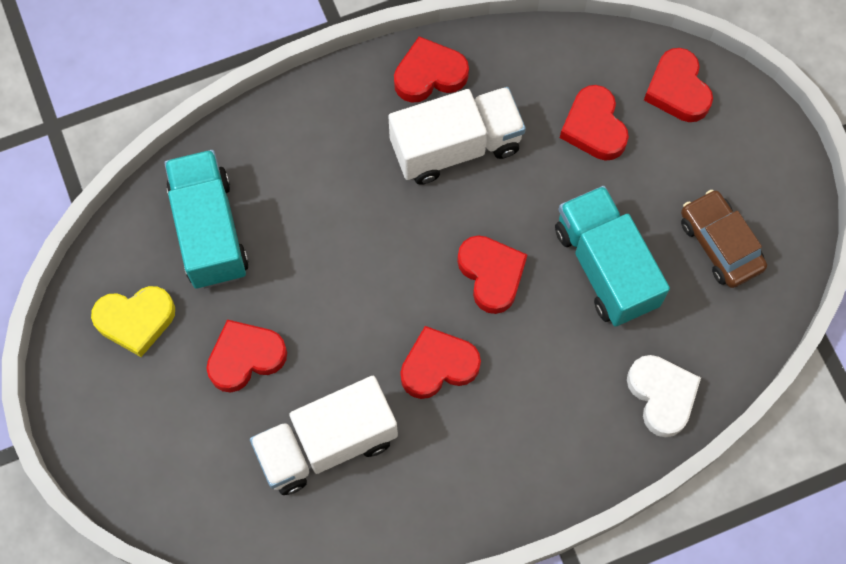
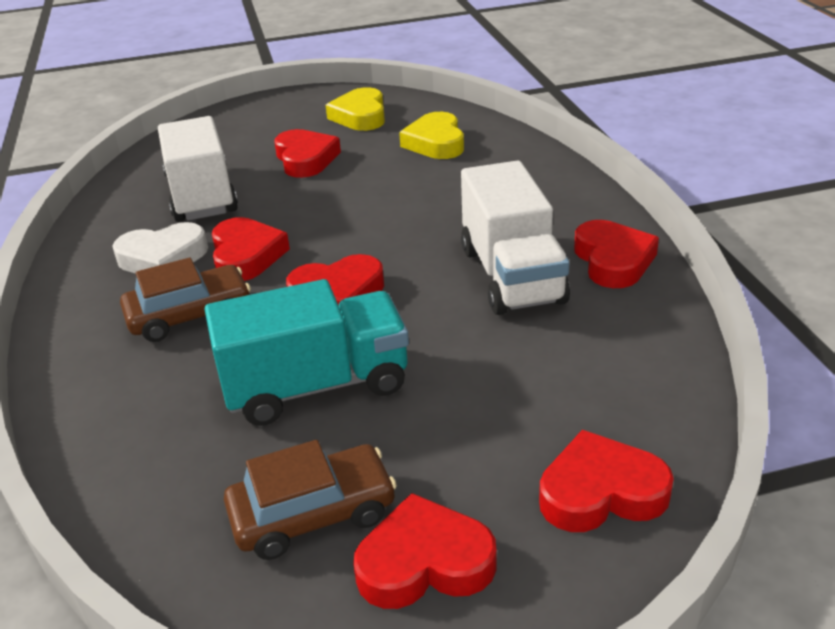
camera: 100 degrees right, 35 degrees down
(209, 231) = (435, 143): turquoise truck -> yellow heart
(530, 386) = (189, 315): none -> brown car
(594, 127) = (533, 391): red heart -> red heart (424, 562)
(662, 396) = (114, 423): white heart -> white heart (163, 258)

